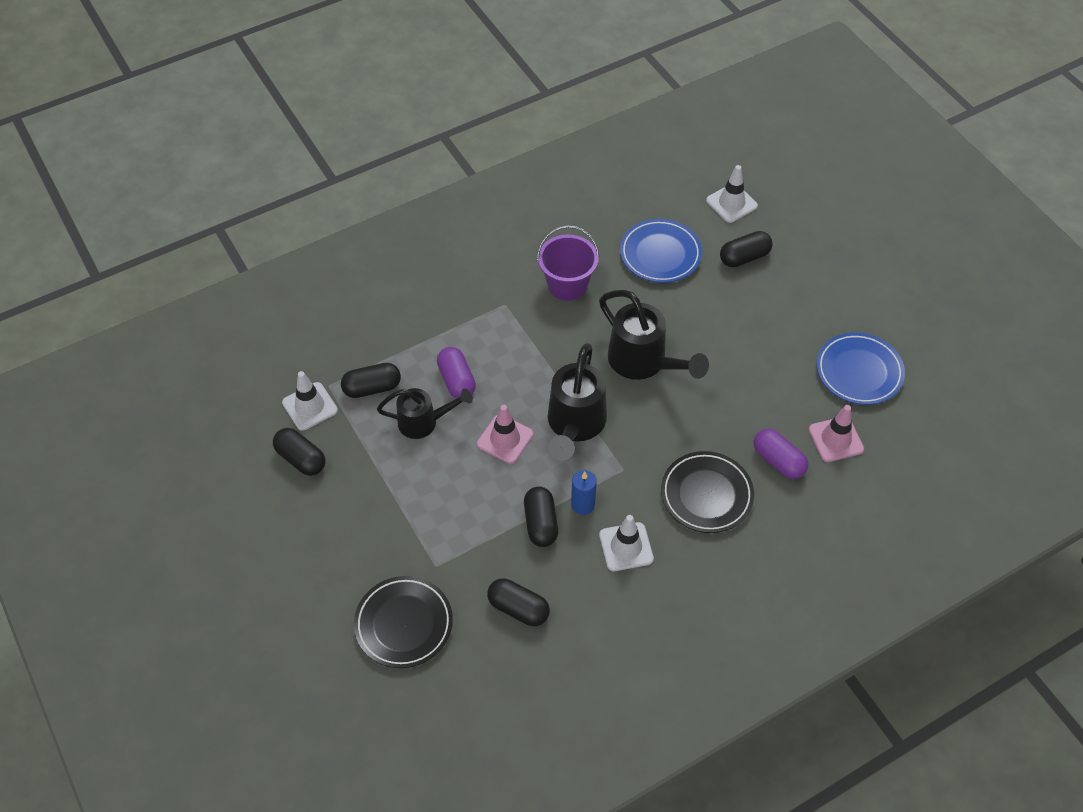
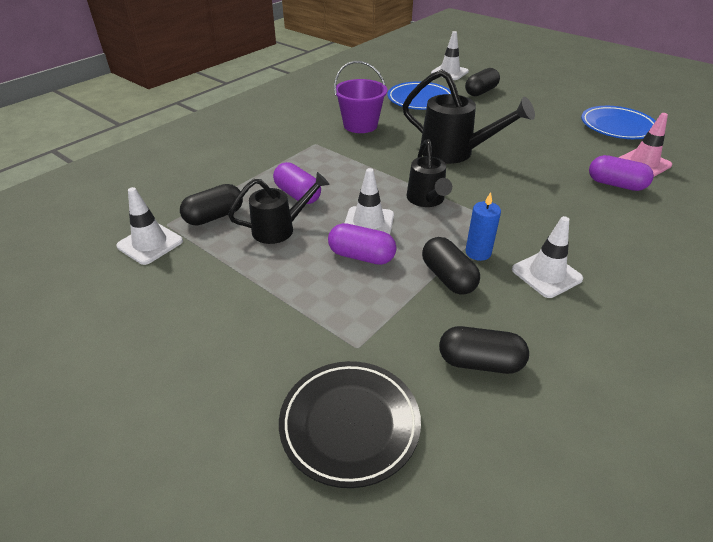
camera: 20 degrees left, 15 degrees down
(301, 459) = (151, 288): black capsule -> none
(480, 477) = (361, 256): none -> purple capsule
(505, 439) = (368, 223): pink traffic cone -> white traffic cone
(574, 425) = (426, 200): black watering can -> black watering can, size x0.65
(706, 495) = (581, 218): black plate -> none

